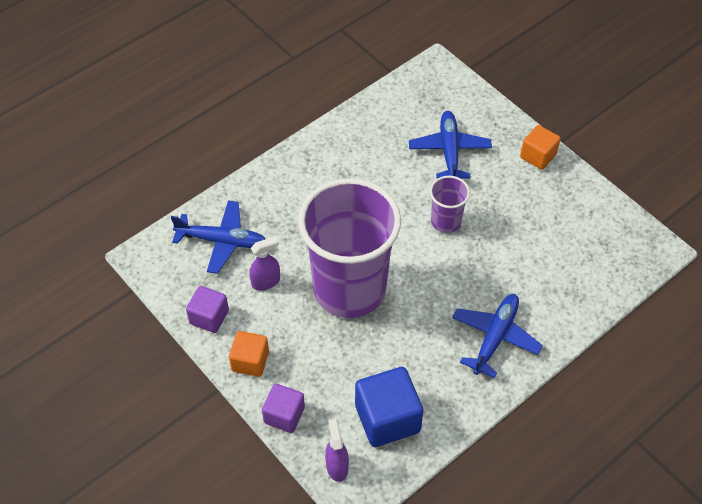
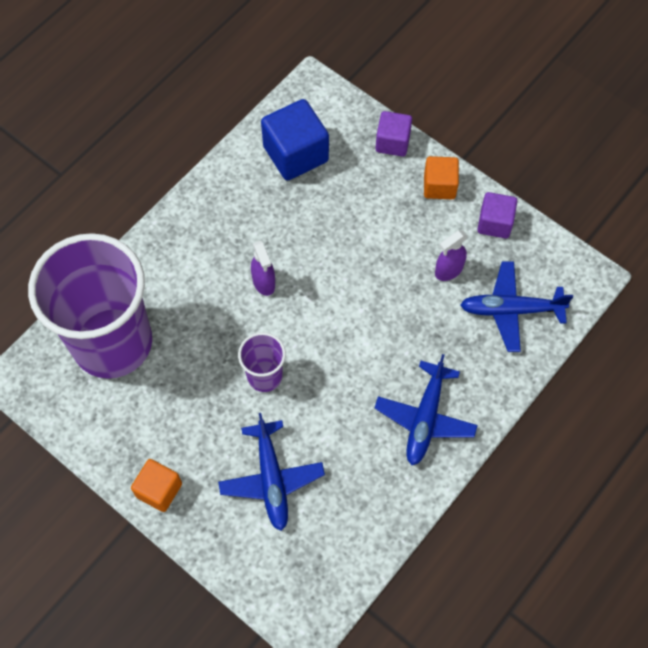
camera: 170 degrees right, 10 degrees up
(337, 466) = (334, 107): purple spray bottle -> purple spray bottle (264, 282)
(349, 289) = (358, 276): purple cup -> purple cup (112, 342)
(495, 337) = (199, 248): blue plane -> blue plane (425, 418)

